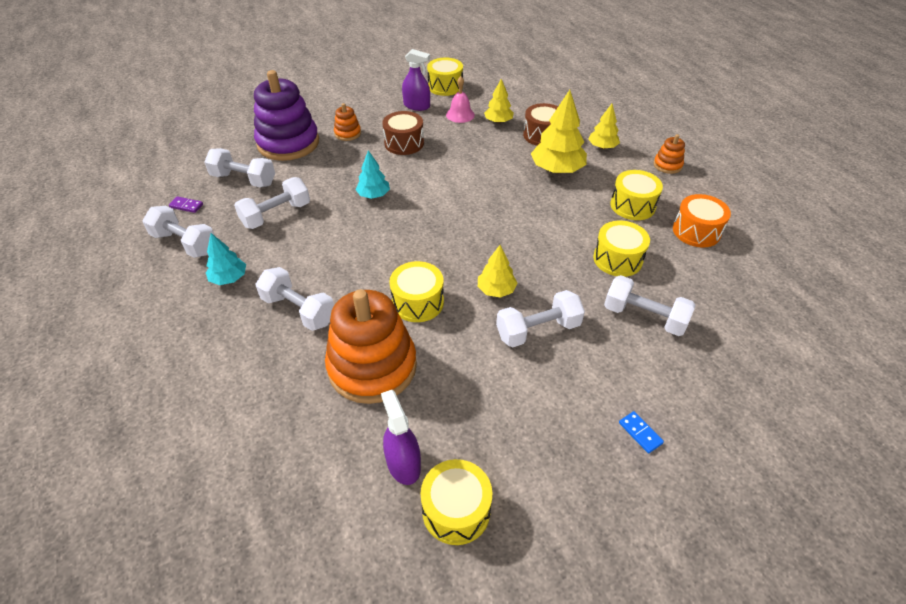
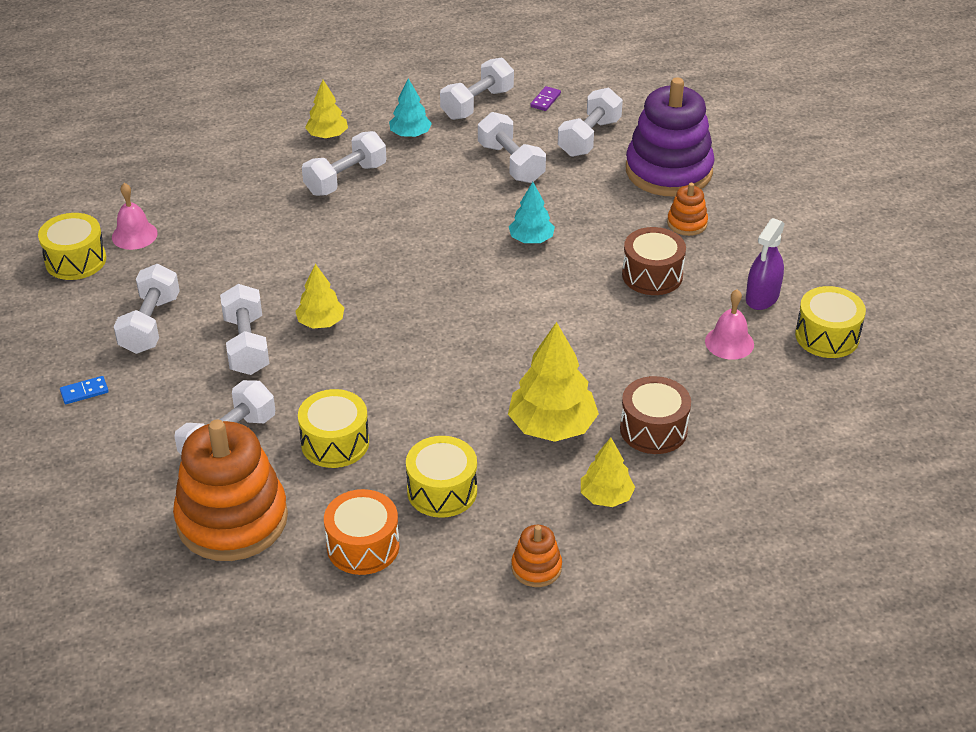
camera: 100 degrees right, 5 degrees down
(372, 366) = (249, 223): orange stacking toy -> orange stacking toy (232, 519)
(403, 463) = (134, 235): purple spray bottle -> pink bell
(417, 302) = (325, 260): yellow drum -> none
(498, 121) = (702, 384): yellow tree -> yellow tree (327, 136)
(535, 407) = (150, 324): none -> white dumbbell

